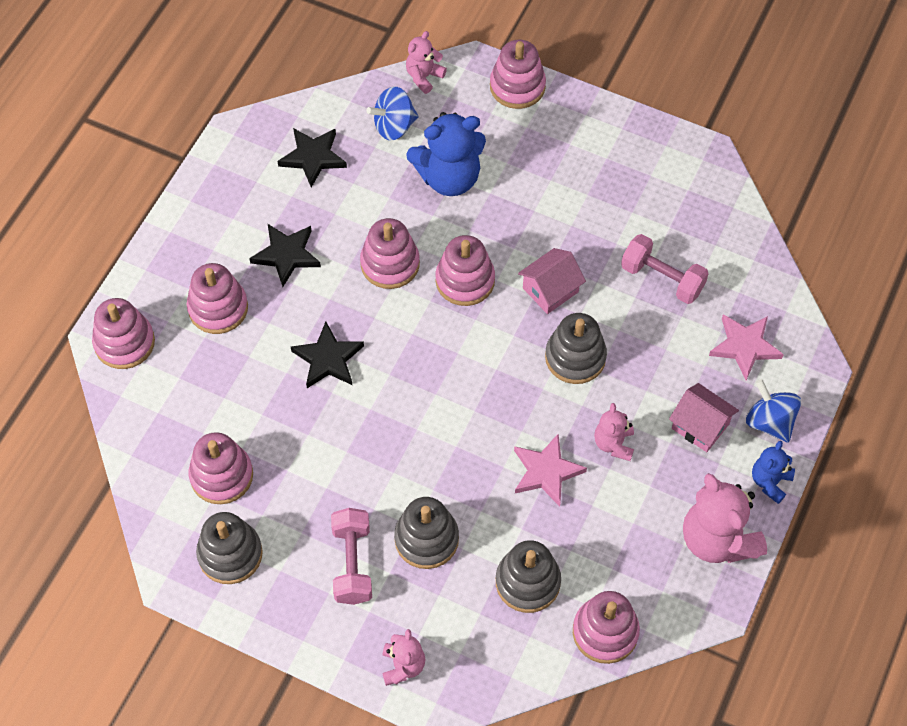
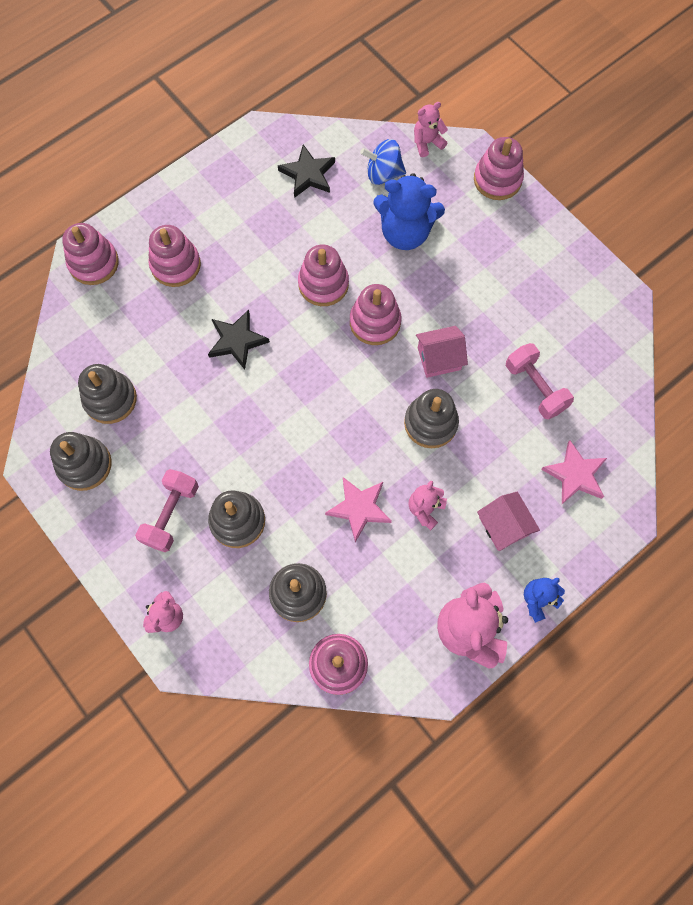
camera: 25 degrees right, 10 degrees up
(221, 475) = (110, 399): pink stacking toy -> grey stacking toy
(286, 255) = (248, 244): black star -> none
(769, 422) = (564, 548): blue spinning top -> none

